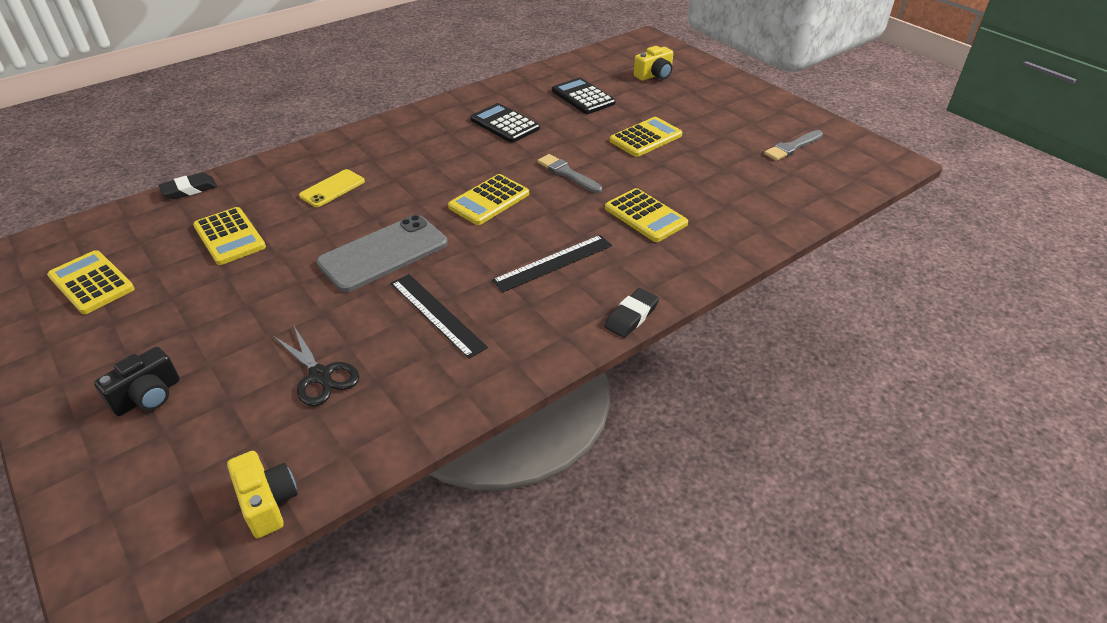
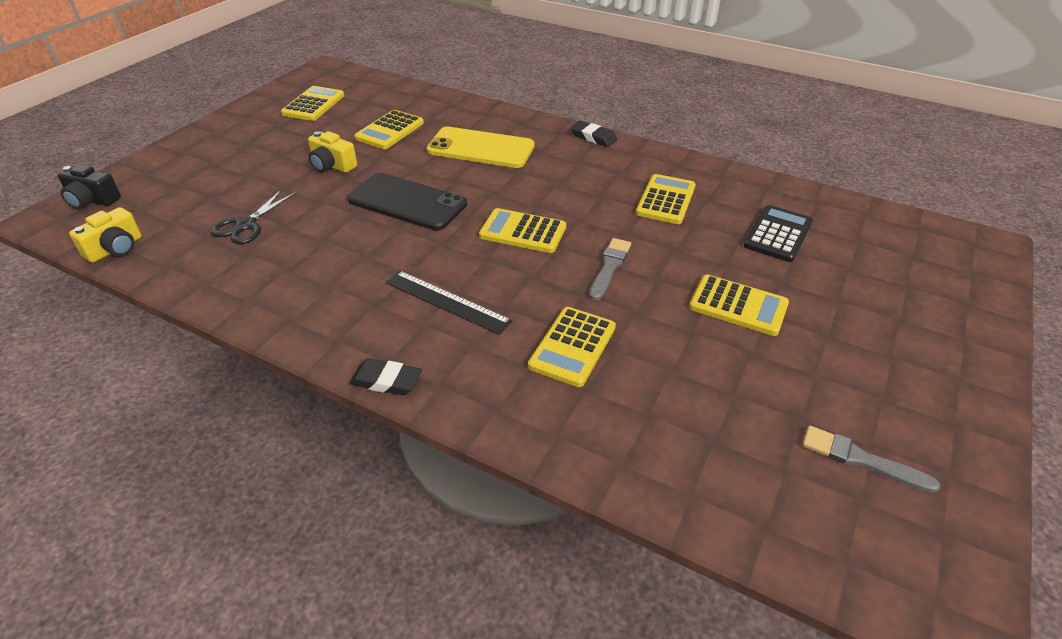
camera: 65 degrees right, 0 degrees up
(148, 396) = (209, 167): black camera -> black camera (92, 200)
(189, 189) = (437, 95): black eraser -> black eraser (593, 137)
(332, 188) = (481, 148): yellow phone -> yellow phone, size x1.77
(383, 253) = (407, 202): grey phone -> black phone
(437, 314) = (339, 256): black ruler -> none
(504, 124) = (665, 200): black calculator -> yellow calculator
(654, 75) = (900, 275): yellow camera -> yellow camera (332, 166)

